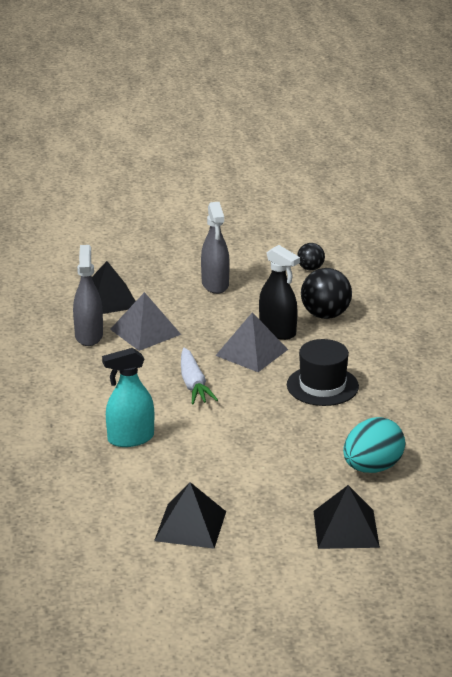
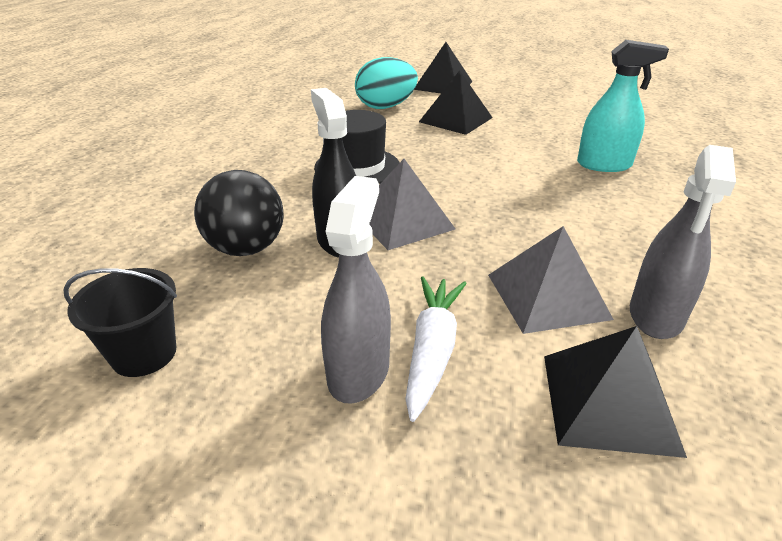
camera: 155 degrees left, 5 degrees up
(190, 526) = (563, 104): black pyramid -> black pyramid (456, 119)
(193, 384) = (506, 200): white carrot -> white carrot (432, 350)
(310, 268) = (144, 354): black ball -> black bucket

